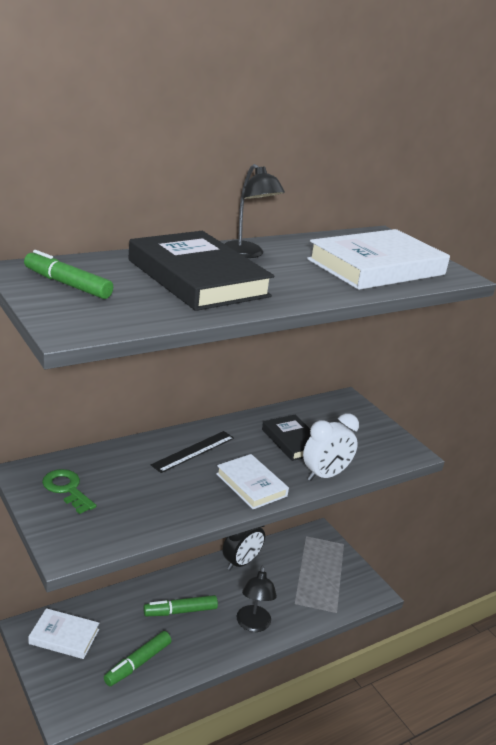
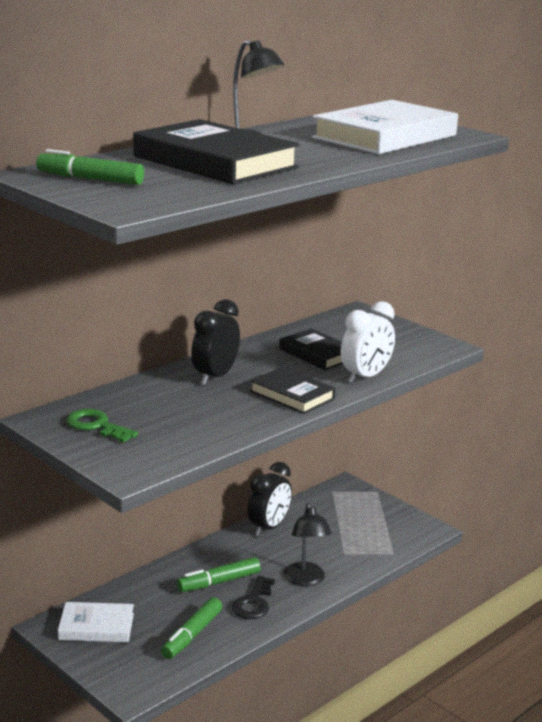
camera: 10 degrees left, 5 degrees down
(193, 451) = (215, 377): black ruler -> black clock
(201, 639) = (254, 602): none -> black key
(251, 485) = (292, 395): white book -> black book

